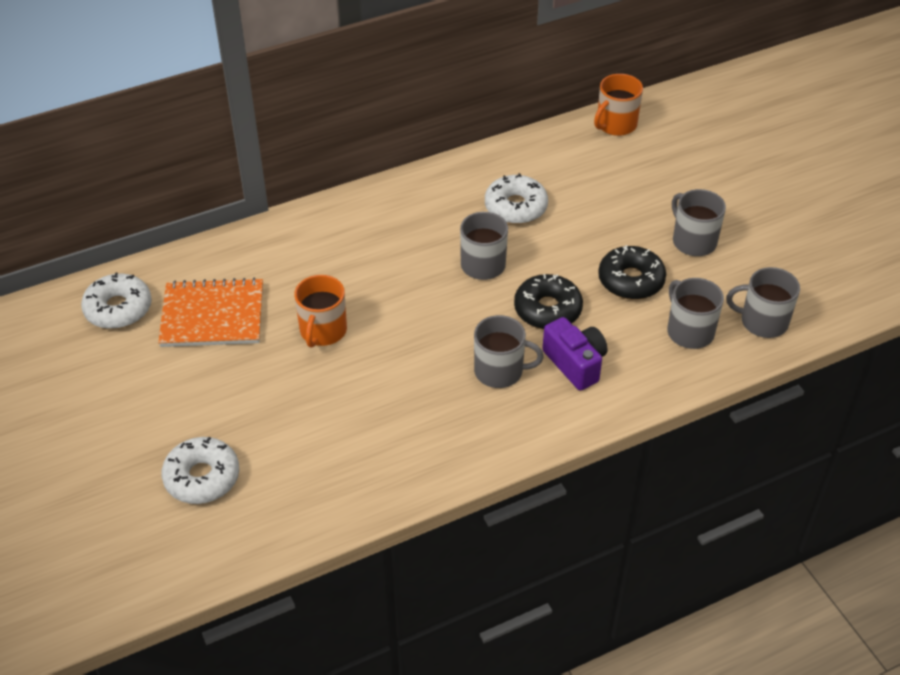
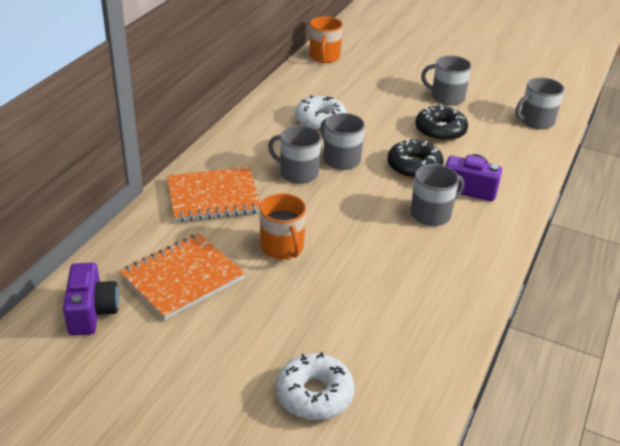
camera: 40 degrees left, 10 degrees down
(118, 309) = (92, 312): white donut -> purple camera
(319, 247) = (213, 197): none -> orange notebook
(689, 331) = (506, 142): grey mug -> grey mug (297, 173)

